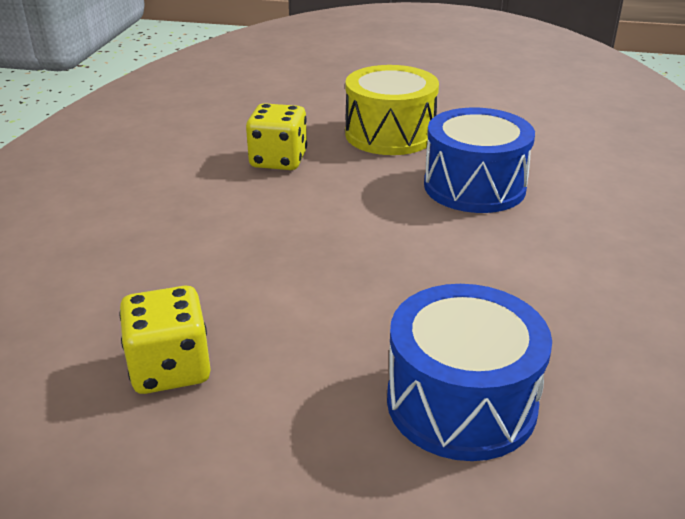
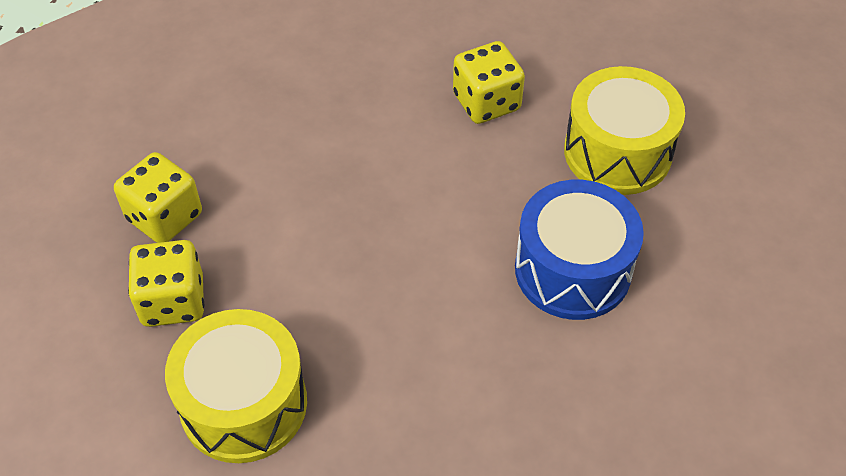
camera: 55 degrees right, 20 degrees up
(285, 404) = (173, 301): none -> yellow dice
(461, 402) = (244, 404): blue drum -> yellow drum

